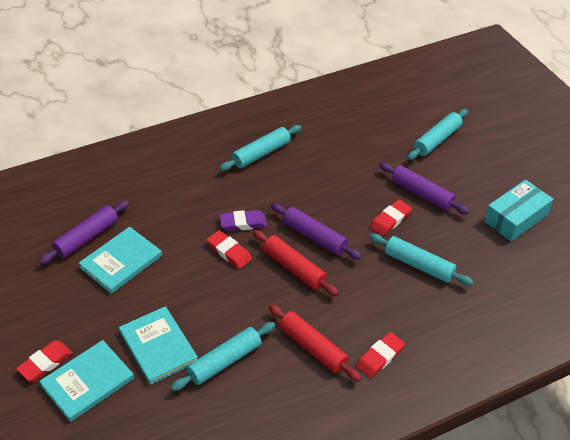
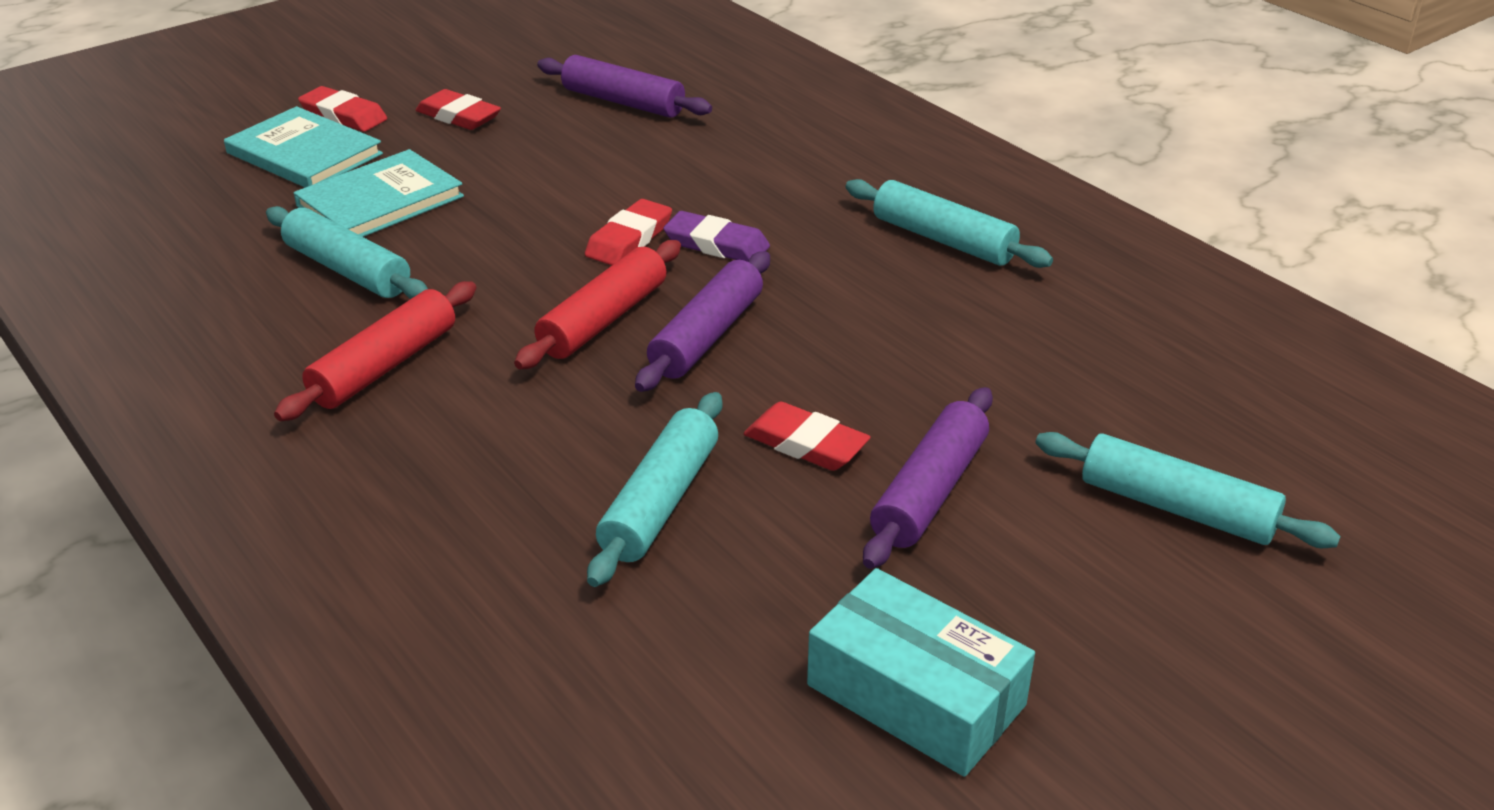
camera: 80 degrees right, 10 degrees down
(121, 262) = (573, 139): turquoise book -> none
(243, 223) = (716, 244): purple eraser -> purple eraser turned 45 degrees counterclockwise
(380, 357) = (360, 460): red eraser -> red eraser (458, 116)

